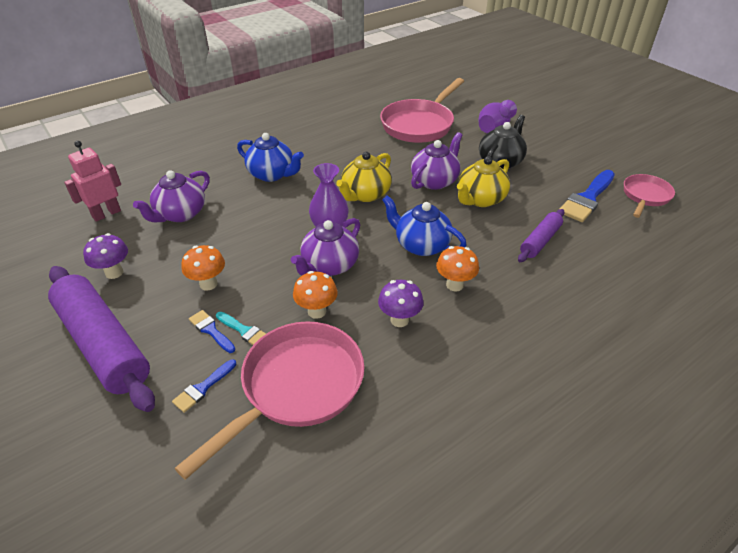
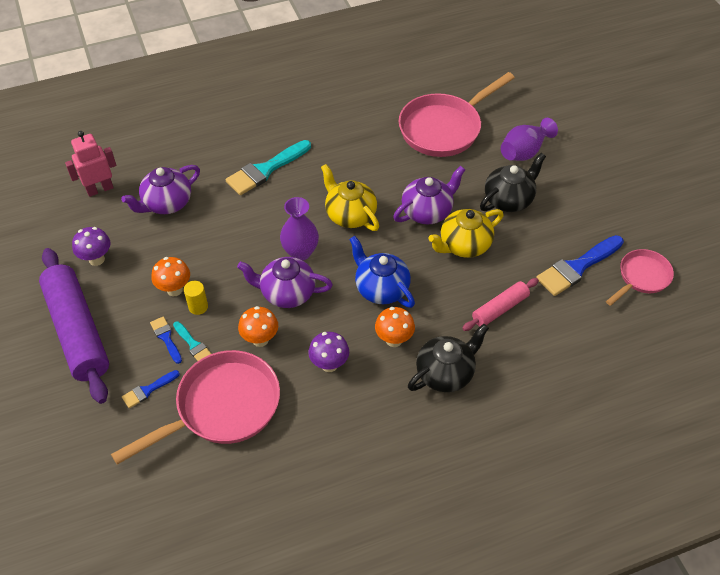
camera: 15 degrees right, 10 degrees up
(239, 294) = (198, 307): none -> yellow cylinder
(272, 174) = (266, 170): blue teapot -> turquoise brush
(329, 265) = (287, 293): purple teapot -> purple teapot turned 45 degrees clockwise
(365, 194) = (350, 215): yellow teapot -> yellow teapot turned 90 degrees clockwise
(520, 303) = (445, 373): none -> black teapot
(540, 241) = (500, 309): purple rolling pin -> pink rolling pin

